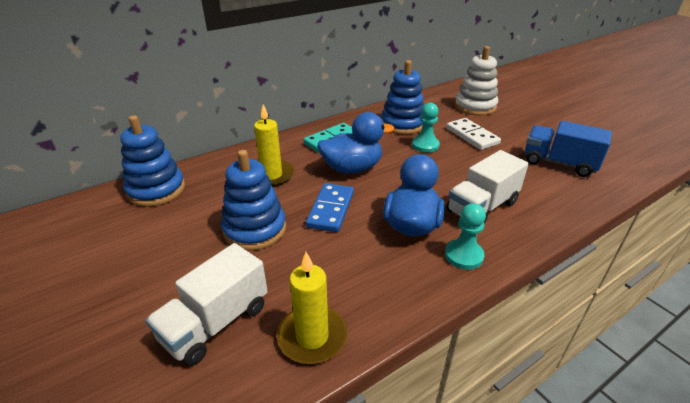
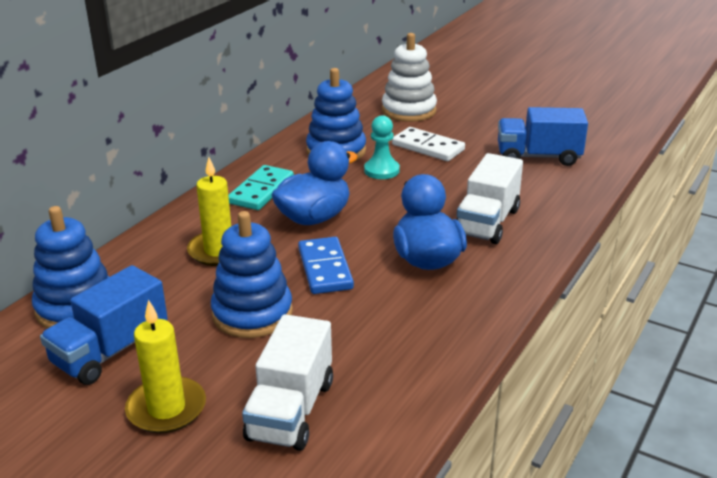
camera: 25 degrees left, 5 degrees down
(147, 228) = (111, 351): none -> blue truck
(312, 336) = (402, 388): yellow candle -> yellow candle (166, 408)
(463, 255) = (498, 273): turquoise pawn -> none

